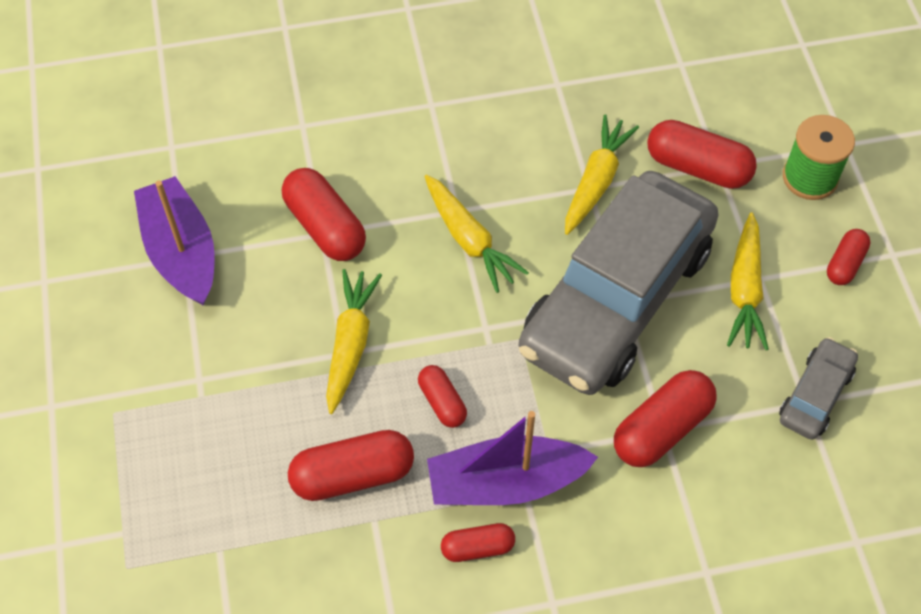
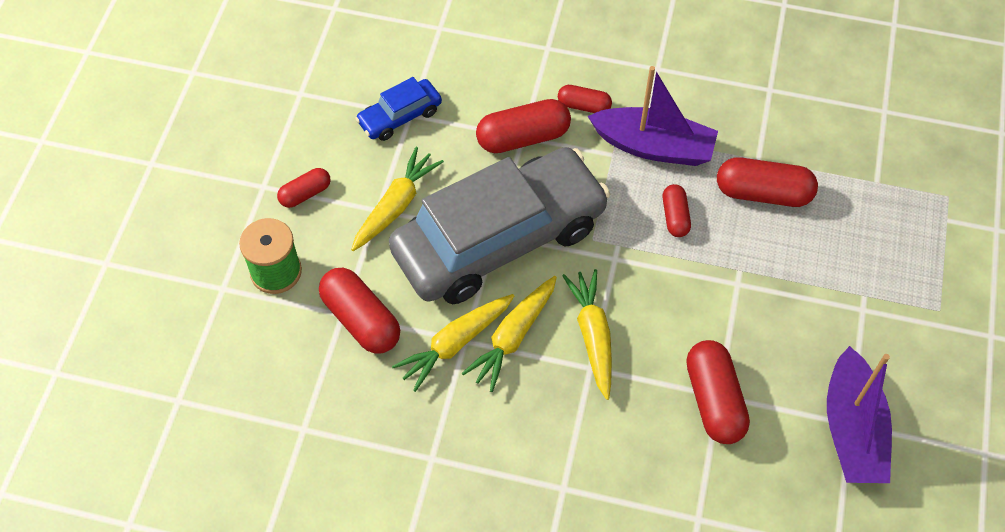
camera: 155 degrees left, 0 degrees up
(350, 343) = (729, 288): yellow carrot -> yellow carrot (513, 337)
(477, 547) = (692, 116): red capsule -> red capsule (584, 106)
(815, 395) = (400, 116): grey car -> blue car

